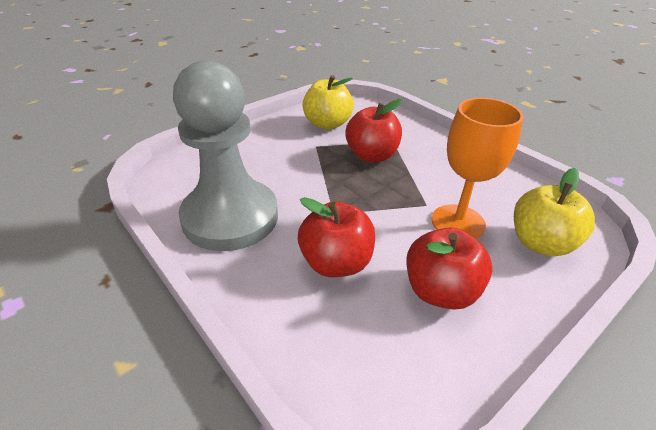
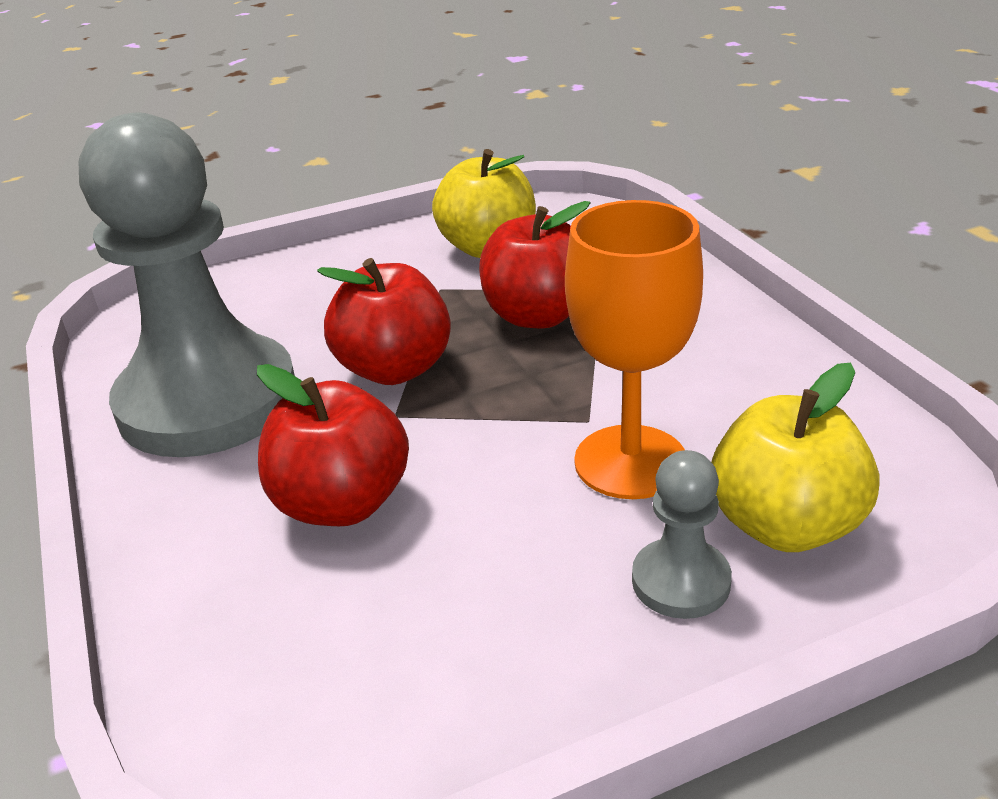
camera: 20 degrees right, 5 degrees down
(440, 291) = (506, 583): red apple -> red apple (395, 369)
(515, 277) = (681, 581): none -> grey pawn

